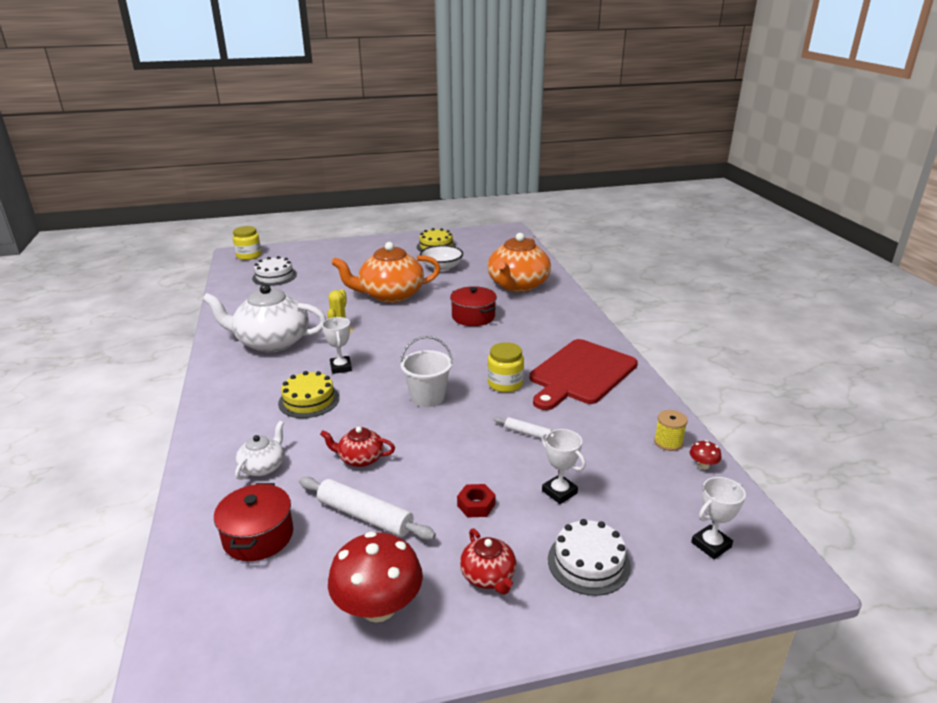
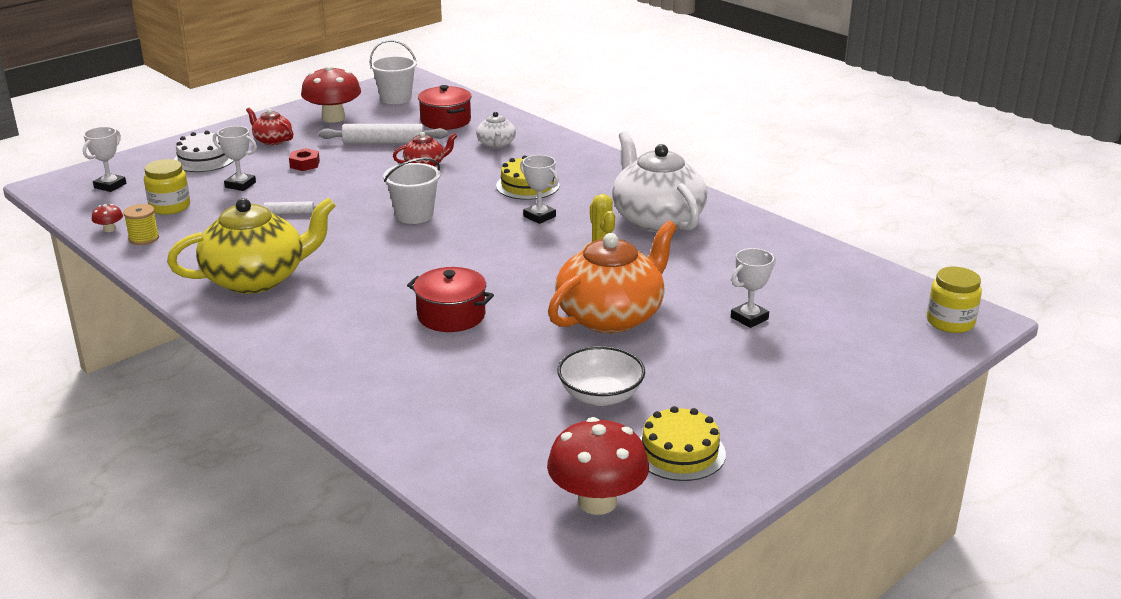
camera: 150 degrees right, 0 degrees up
(254, 632) = (395, 98): none -> white bucket
(272, 342) = (656, 219): white teapot -> white teapot turned 90 degrees counterclockwise
(274, 276) = (829, 297): white cake -> none
(328, 278) = (749, 318): none -> white trophy
(484, 242) = (597, 502): none -> red mushroom
(505, 383) = (341, 246): yellow jar -> yellow jar (170, 207)
(518, 285) = (430, 395): orange teapot -> none
(581, 373) = (256, 279): red cutting board -> yellow teapot

